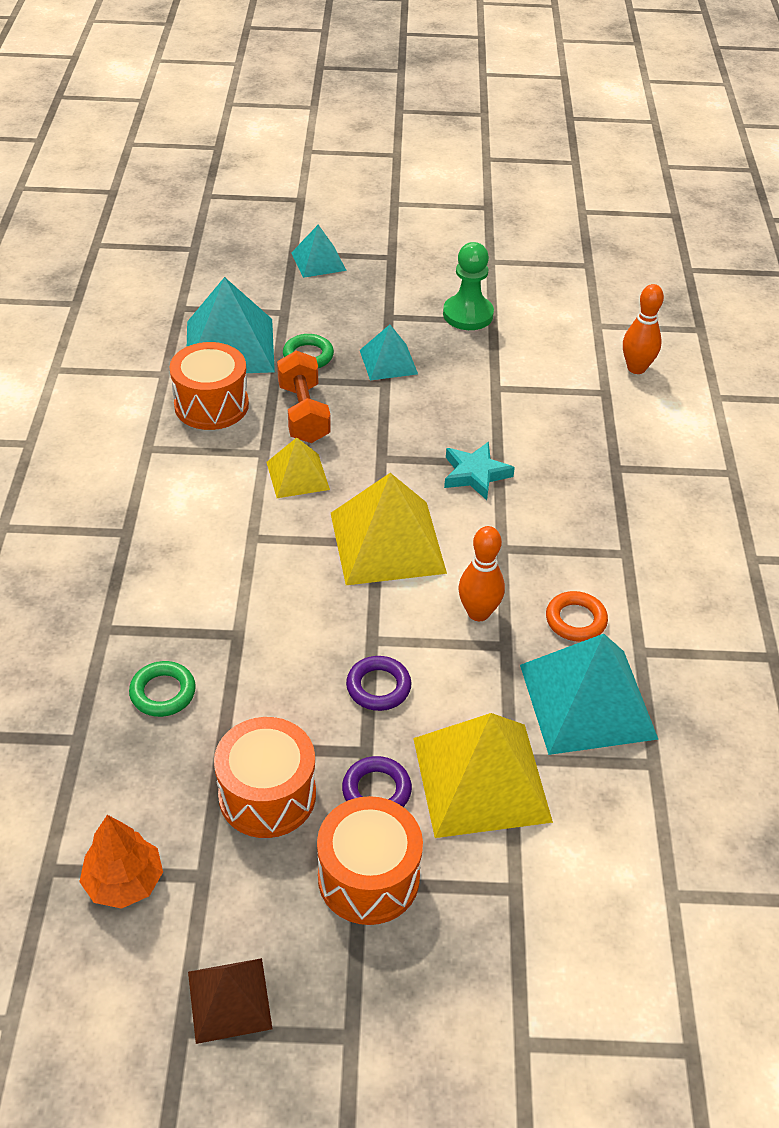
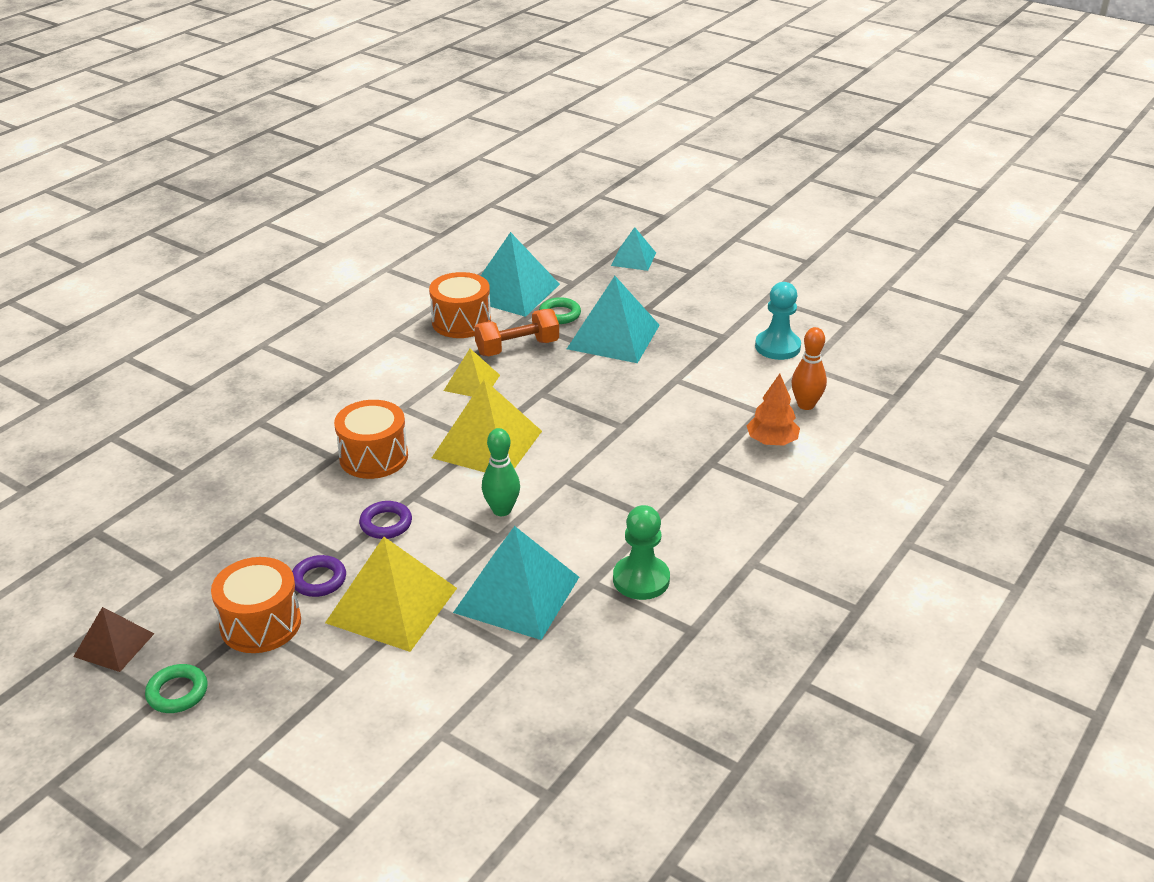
camera: 35 degrees right, 10 degrees down
(124, 882) = (125, 557): orange tree -> orange tree (771, 441)
(163, 692) = (254, 470): green ring -> green ring (177, 692)
(267, 795) = (252, 551): orange drum -> orange drum (373, 457)
(303, 413) = (517, 348): orange dumbbell -> orange dumbbell turned 45 degrees clockwise
(388, 362) = (613, 337): turquoise pyramid -> turquoise pyramid, size x1.78
(468, 315) = (708, 326): green pawn -> green pawn (641, 579)
(475, 474) = (597, 427): turquoise star -> none
(478, 613) = (502, 510): orange bowling pin -> green bowling pin
(552, 314) = (777, 347): none -> turquoise pawn
(575, 620) = (566, 543): orange ring -> none

